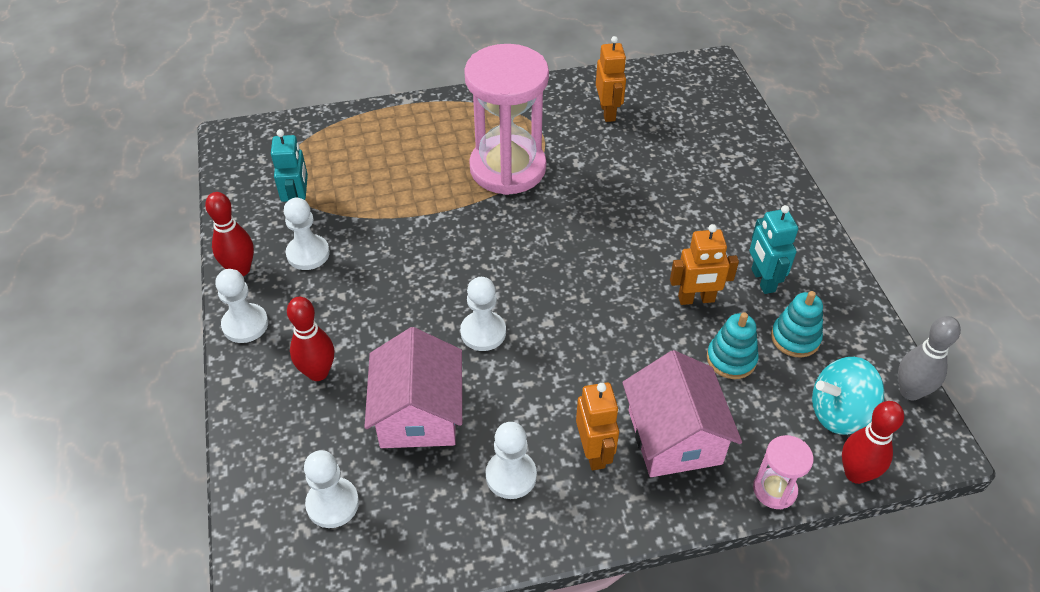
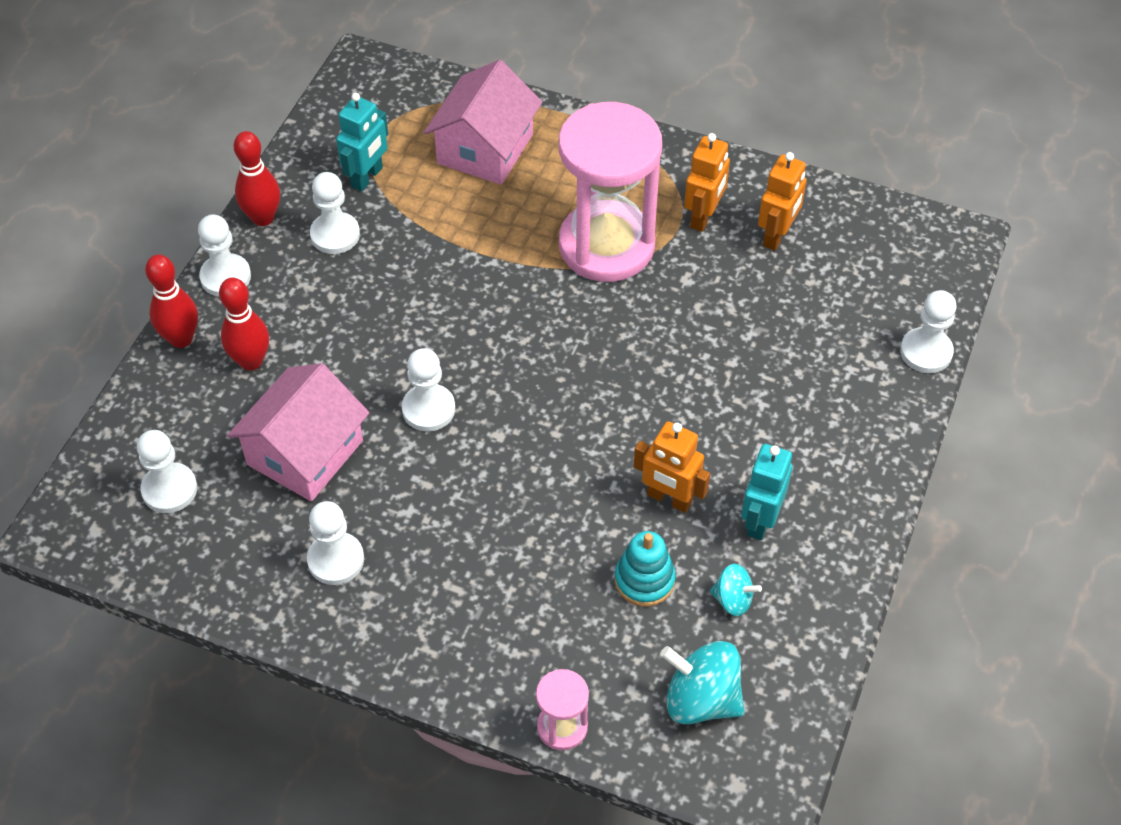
camera: 35 degrees right, 5 degrees up
(594, 452) = (428, 586): orange robot -> orange robot (703, 217)
(674, 436) = (515, 619): pink house -> pink house (485, 148)
(756, 134) = (926, 352): none -> white pawn
(795, 338) = (733, 599): turquoise stacking toy -> turquoise spinning top
(856, 473) = (657, 764): red bowling pin -> red bowling pin (181, 338)
(910, 391) = (798, 726): grey bowling pin -> none

